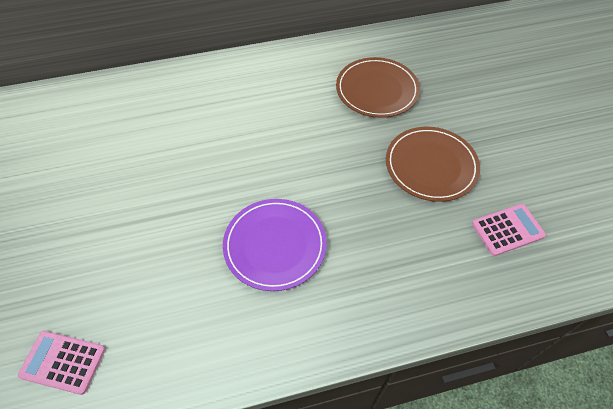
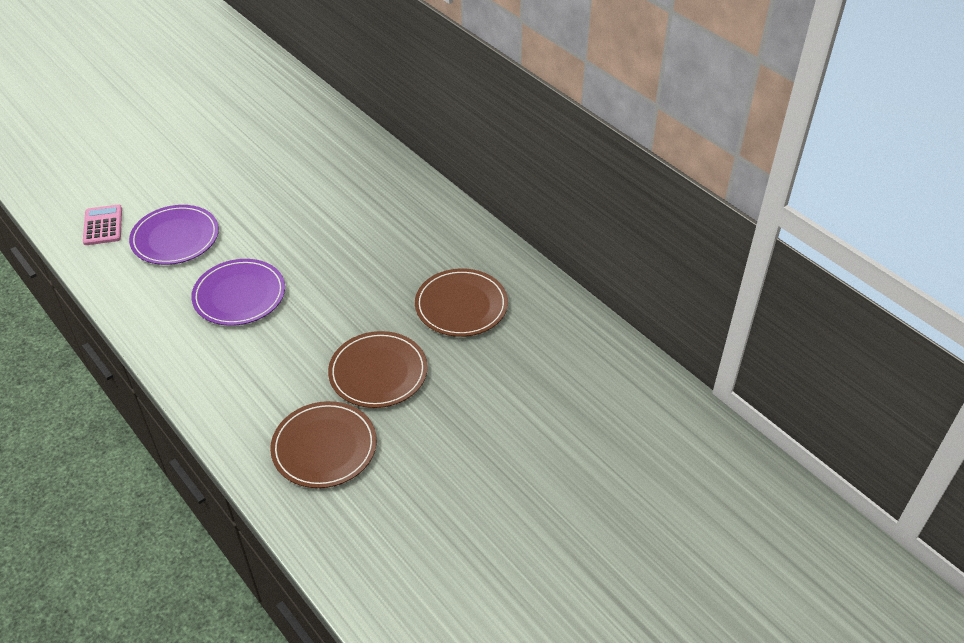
camera: 65 degrees right, 10 degrees down
(144, 285) = (175, 238): none -> purple plate
(507, 230) = (324, 447): pink calculator -> brown plate

